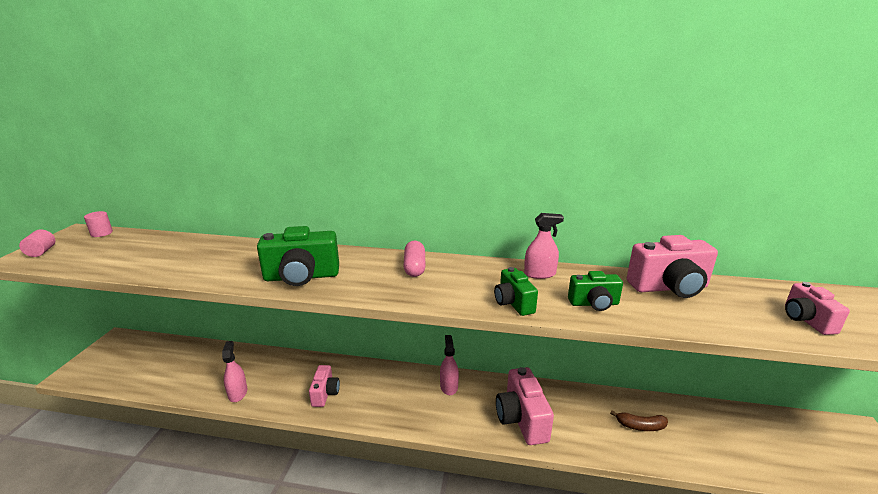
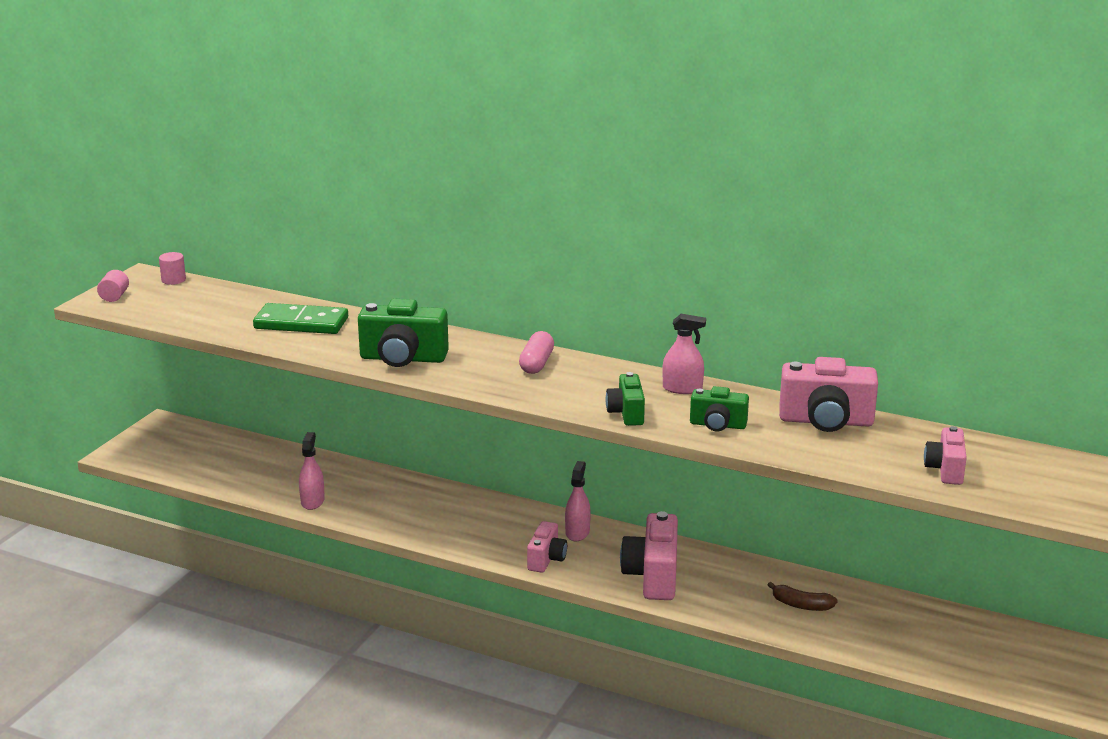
camera: 15 degrees right, 0 degrees up
(209, 256) = (301, 323): none -> green domino
(325, 393) = (418, 517): pink camera -> pink camera (546, 559)

